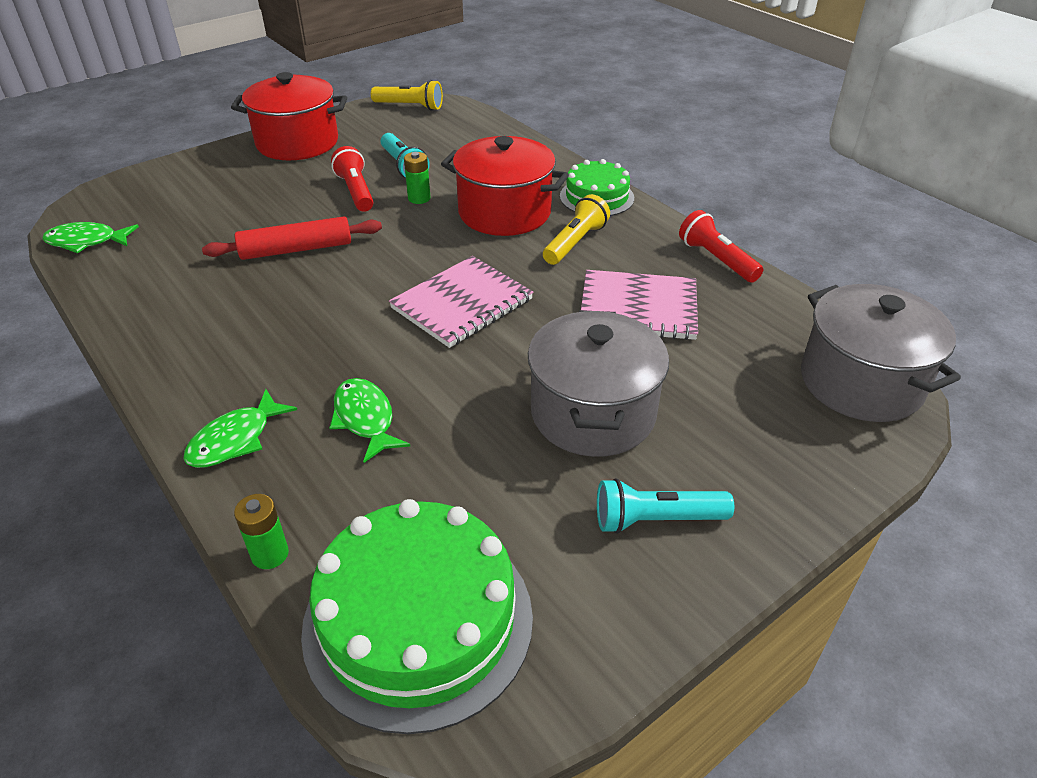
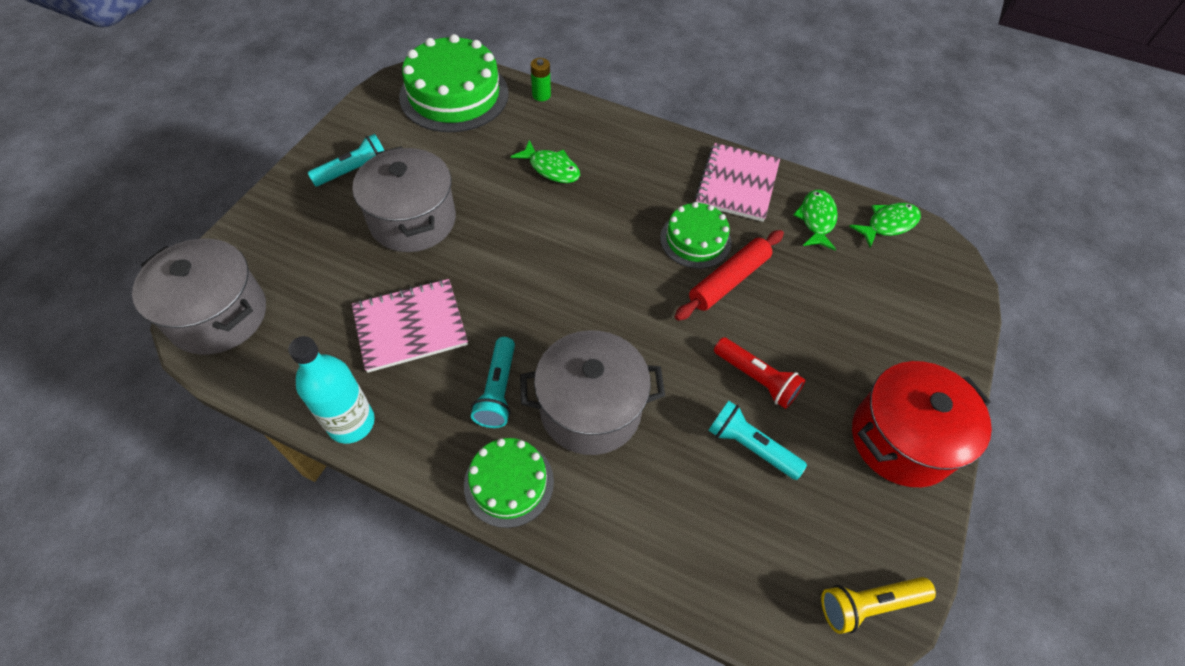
camera: 150 degrees right, 15 degrees up
(235, 439) = (612, 134): green fish -> green fish (816, 219)
(285, 288) = (695, 240): none -> green cake
(419, 198) = (688, 395): green battery -> none
(462, 304) = (553, 276): pink notebook -> pink notebook (737, 184)
(504, 212) = (590, 409): red pot -> grey pot
(575, 243) = (498, 390): yellow flashlight -> turquoise flashlight
(716, 259) = (351, 423): red flashlight -> turquoise bottle

